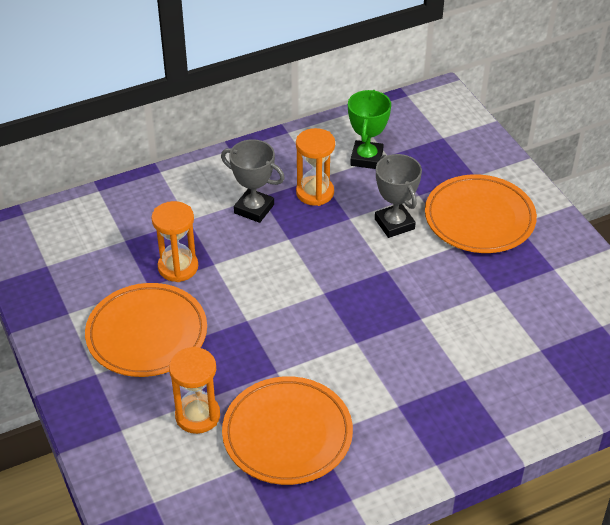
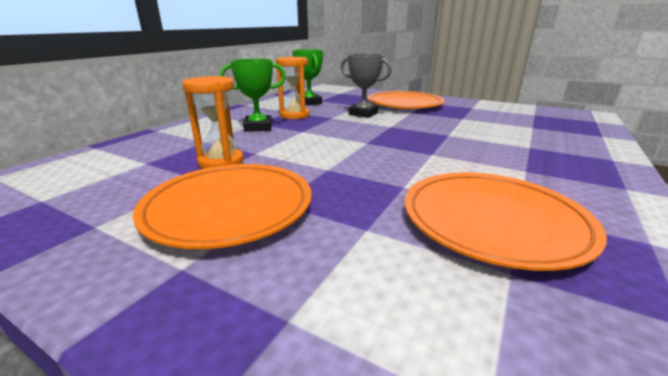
camera: 35 degrees left, 20 degrees down
(197, 415) = (379, 249): orange hourglass -> none
(254, 209) = (258, 127): grey trophy -> green trophy

